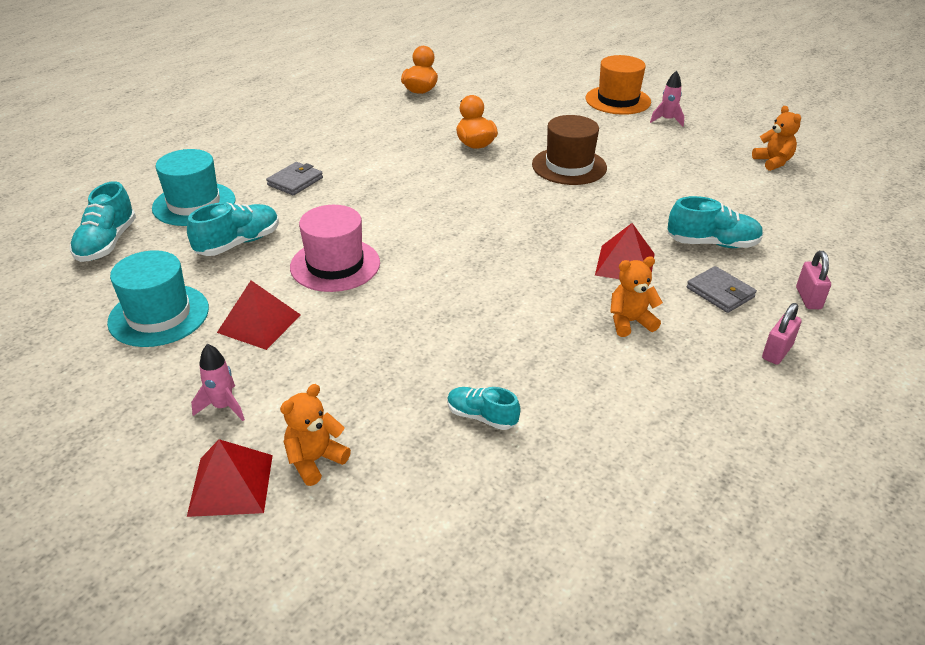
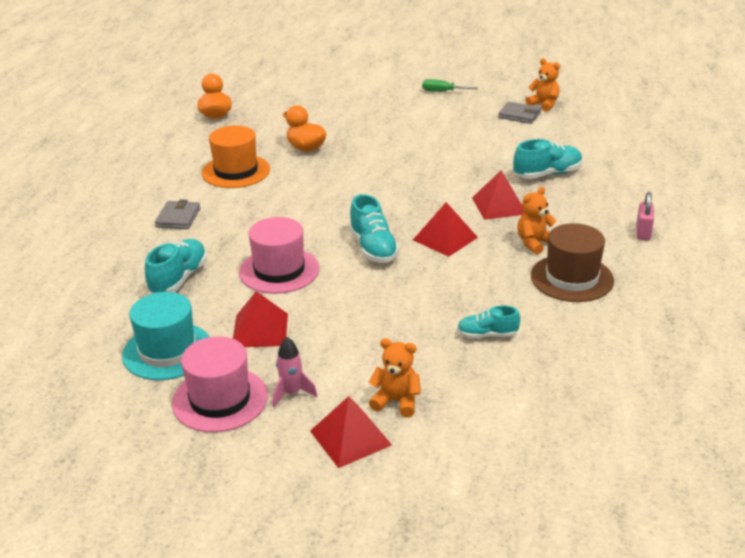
camera: 25 degrees left, 5 degrees down
(107, 243) = (55, 314): turquoise shoe -> turquoise shoe (373, 248)
(154, 386) = (220, 399): none -> pink hat
(194, 204) = (103, 260): turquoise hat -> none
(315, 460) = (396, 401): orange teddy bear -> orange teddy bear turned 90 degrees clockwise
(532, 284) = (445, 238): none -> red pyramid
(569, 166) = (397, 146): brown hat -> brown hat (572, 278)
(618, 100) = (391, 85): orange hat -> orange hat (236, 171)
(667, 120) = (442, 92): pink rocket -> green screwdriver
(720, 292) = (578, 206): grey wallet -> grey wallet (519, 115)
(808, 298) = (637, 193): pink padlock -> none

